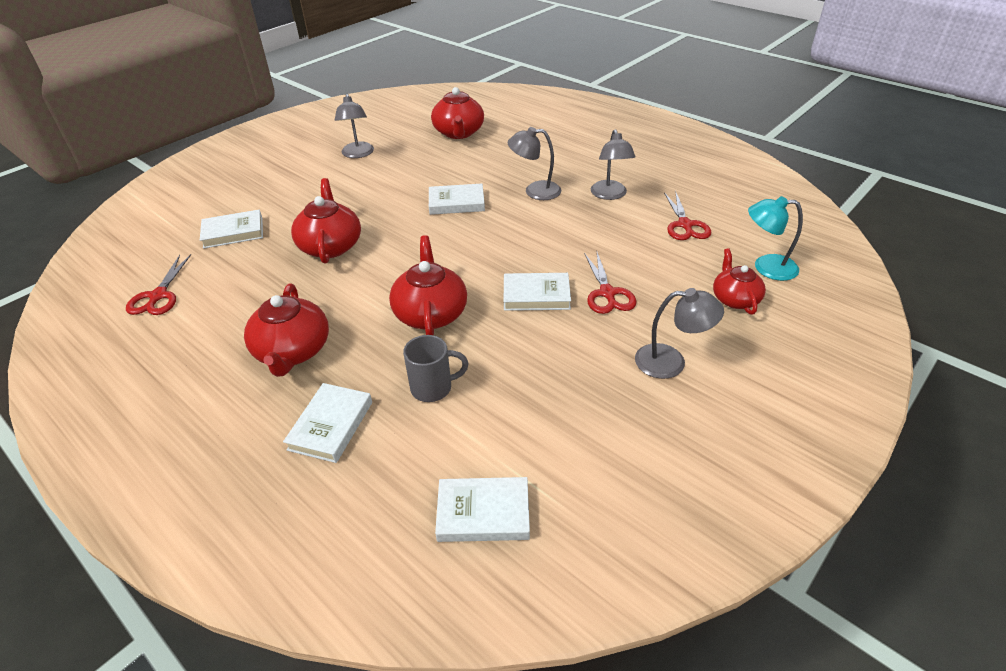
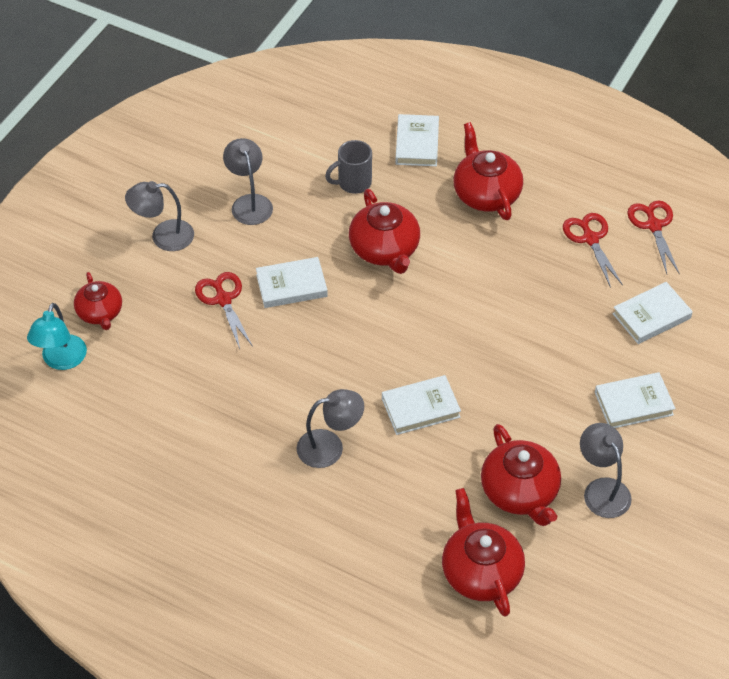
camera: 165 degrees right, 10 degrees up
(330, 246) = (530, 315): red teapot -> red teapot (520, 492)
(483, 513) = (287, 110): white book -> white book (633, 403)
(610, 195) = (234, 455): grey lamp -> grey lamp (249, 203)
(685, 225) = (142, 413): red scissors -> red scissors (590, 239)
(766, 267) = (61, 360): turquoise lamp -> turquoise lamp turned 105 degrees clockwise

